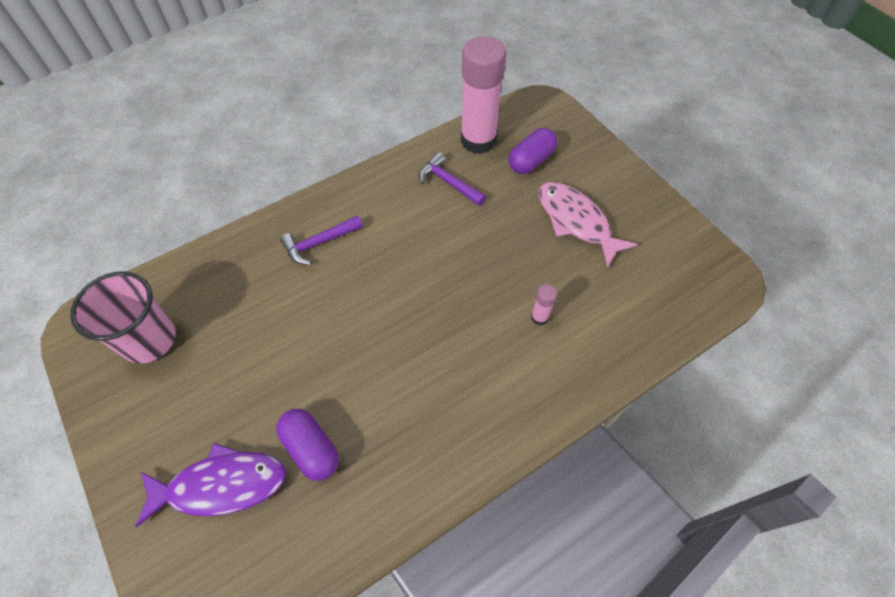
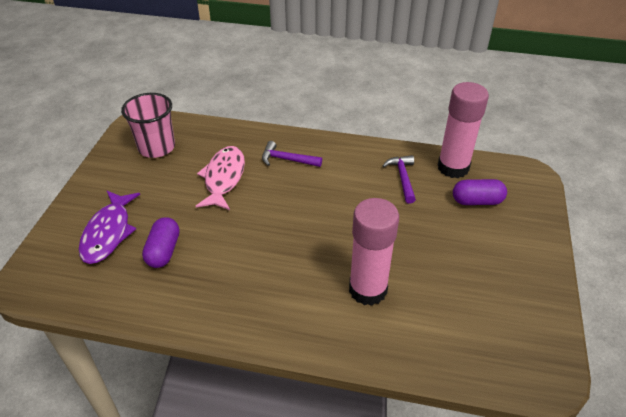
camera: 45 degrees right, 15 degrees down
(221, 485) = (108, 233): purple fish -> purple fish turned 60 degrees clockwise
(539, 317) = (368, 289): pink glue stick -> pink glue stick, size x2.50
(576, 221) = (465, 256): pink fish -> pink fish (224, 178)

